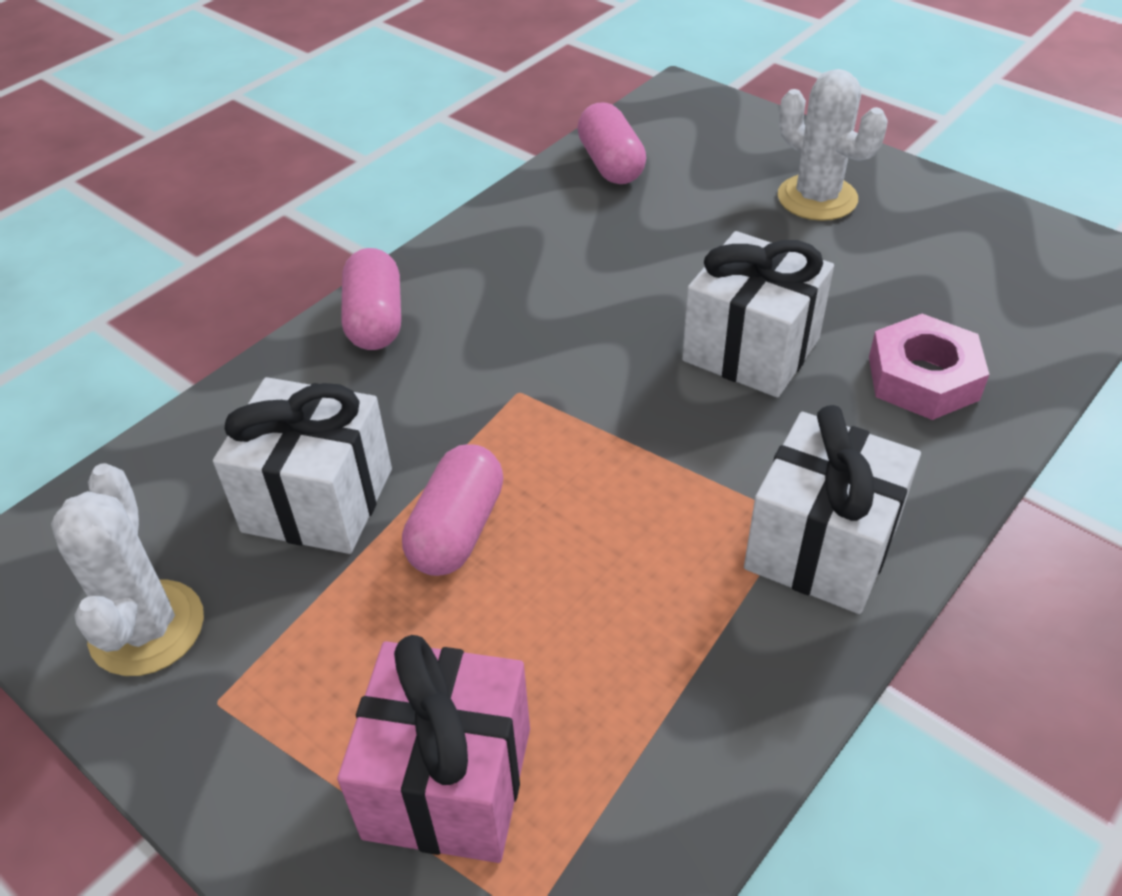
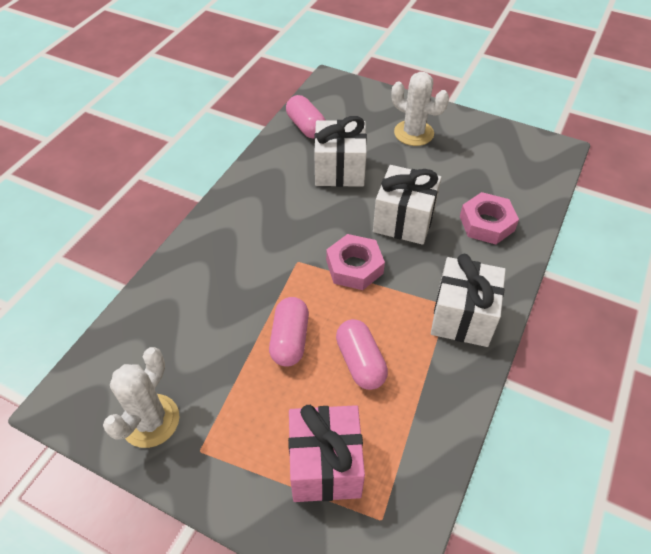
camera: 15 degrees left, 5 degrees up
(147, 628) = (150, 421): white cactus -> white cactus turned 45 degrees clockwise
(318, 500) = (215, 337): white gift -> white gift (339, 170)
(375, 320) = (211, 233): pink capsule -> pink capsule (360, 362)
(626, 418) = (354, 267): none -> pink nut

